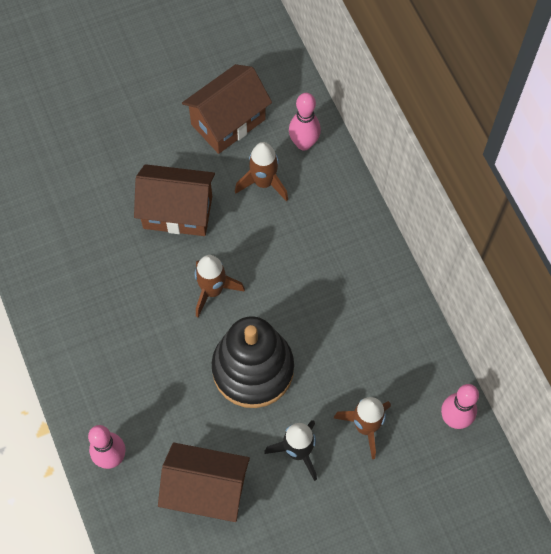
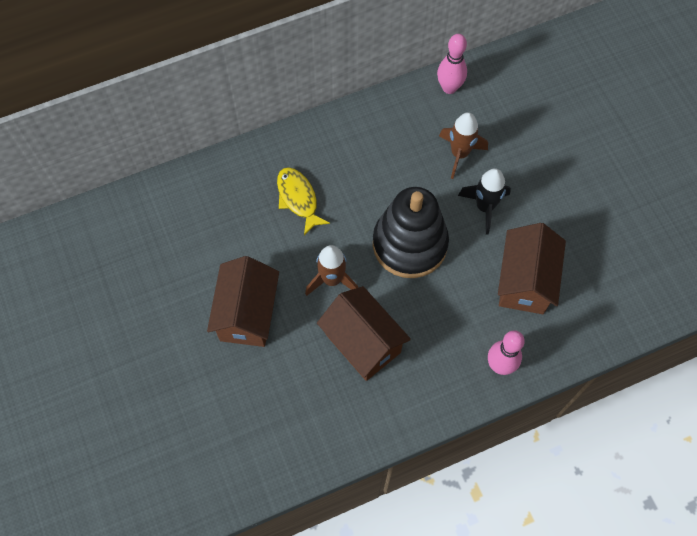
camera: 90 degrees left, 0 degrees up
(228, 122) = (149, 268): brown house -> brown house (363, 343)
(263, 183) = (219, 235): brown rocket -> none
(304, 143) = (178, 200): pink bowling pin -> none
(306, 256) = (298, 199): none -> yellow fish

